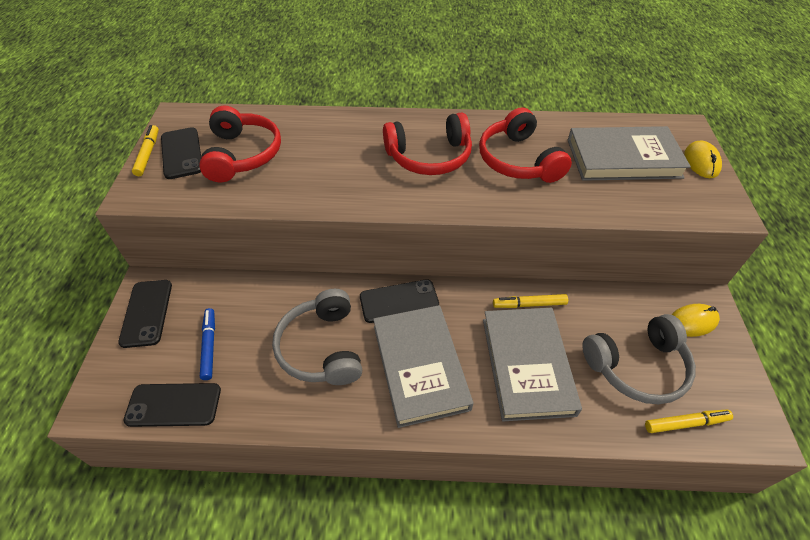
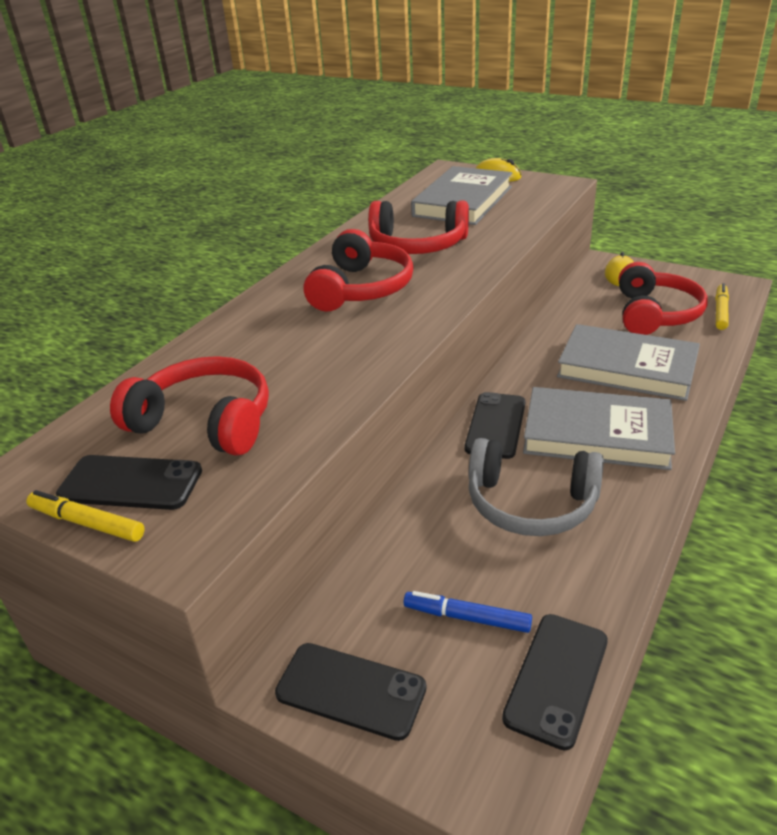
camera: 60 degrees left, 15 degrees down
(529, 304) = (553, 345): yellow marker -> none
(637, 366) = (655, 314): grey headphones -> red headphones

